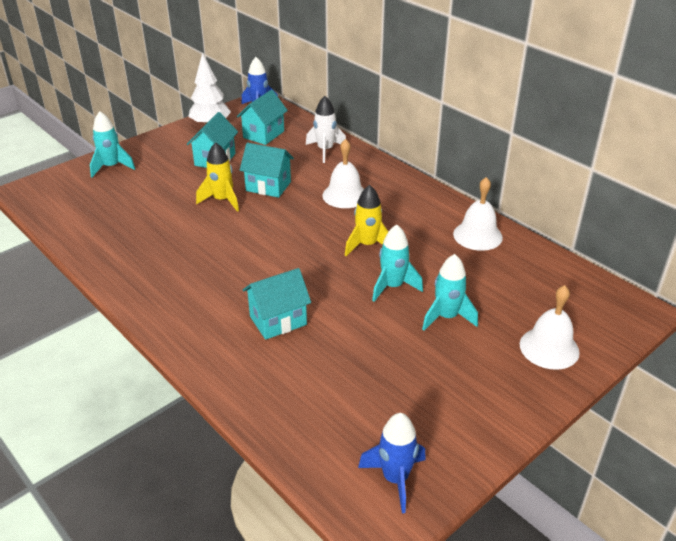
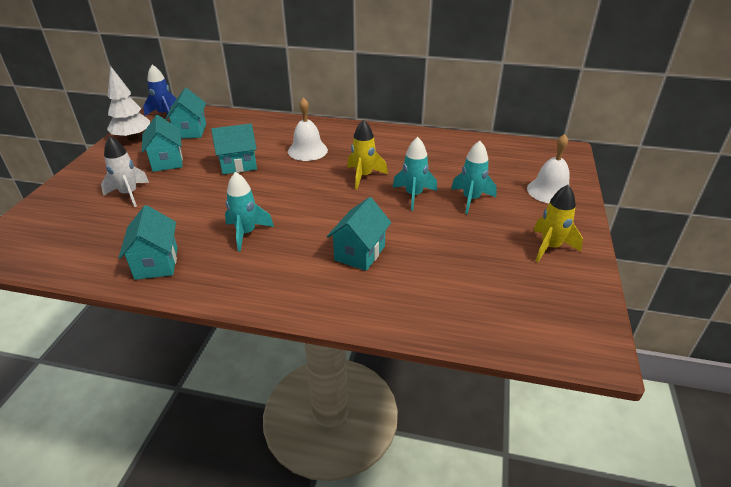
camera: 35 degrees left, 0 degrees up
(111, 167) = (66, 199): turquoise rocket -> turquoise rocket (246, 233)
(119, 253) = (156, 263): none -> turquoise house
(222, 200) = (209, 188): yellow rocket -> yellow rocket (550, 247)
(325, 150) = (256, 126): white rocket -> white rocket (129, 194)
(395, 478) = (566, 315): blue rocket -> none
(477, 235) = (429, 143): white bell -> none

